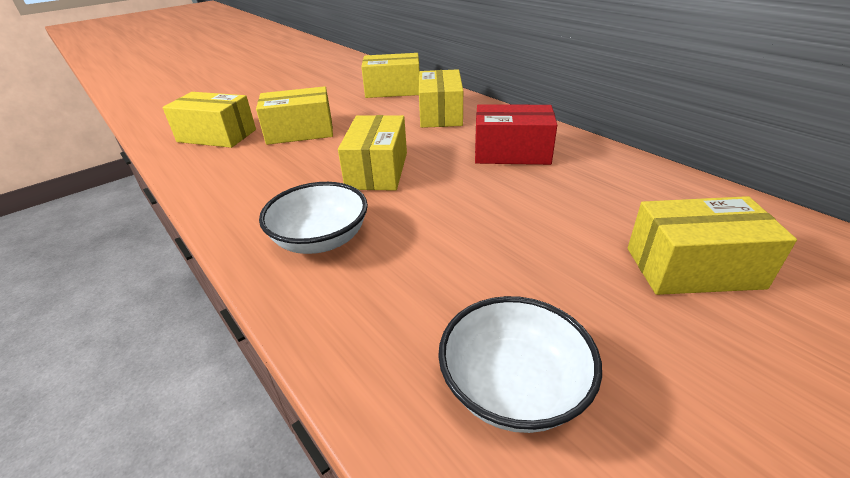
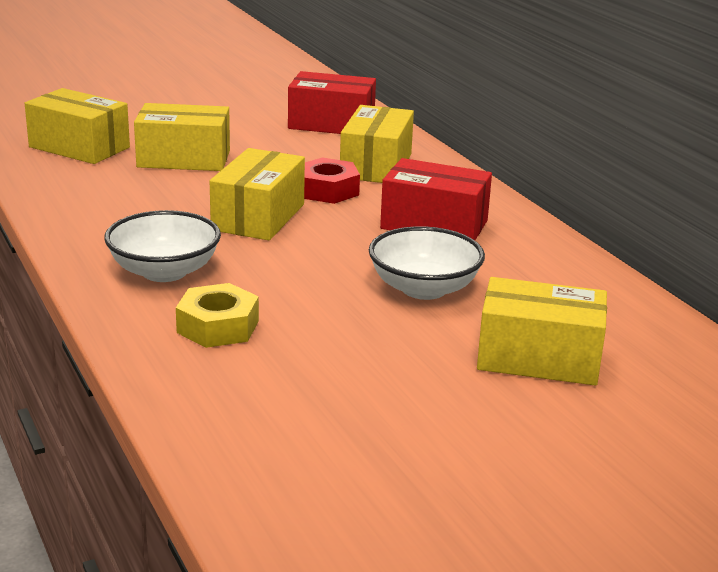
camera: 10 degrees right, 10 degrees down
(393, 90) = (331, 124): yellow box -> red box
(394, 295) = (218, 327): none -> yellow nut
(417, 138) = (327, 190): none -> red nut
(513, 387) = (288, 402): white bowl -> white bowl (424, 289)

